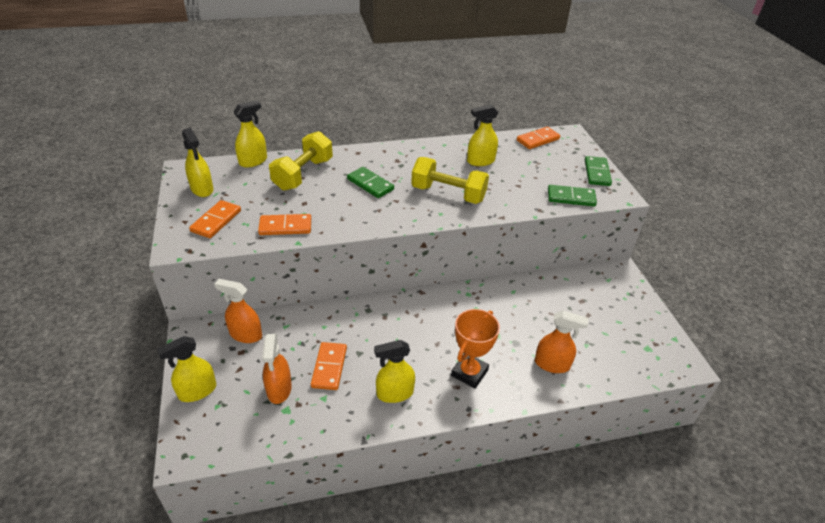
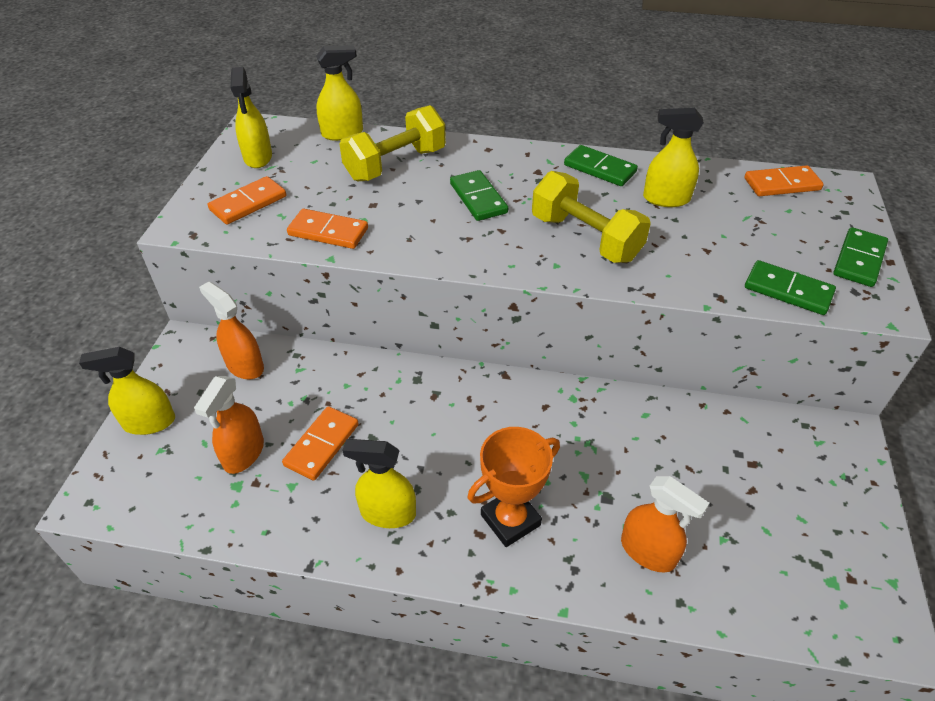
camera: 25 degrees right, 5 degrees up
(433, 151) = (599, 169): none -> green domino

